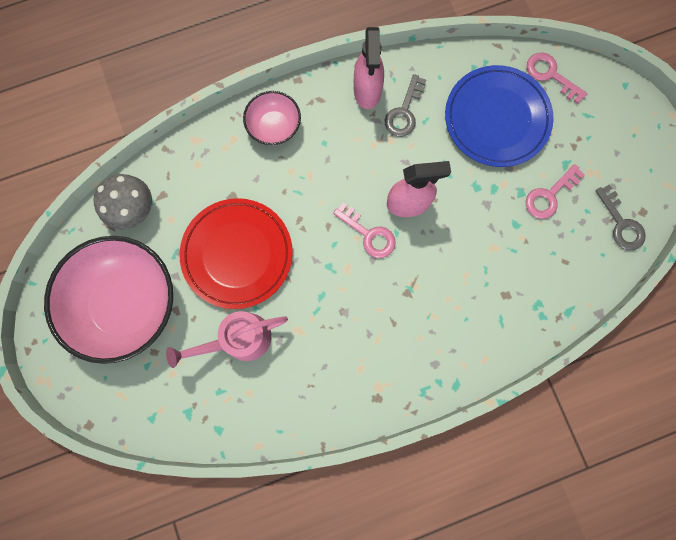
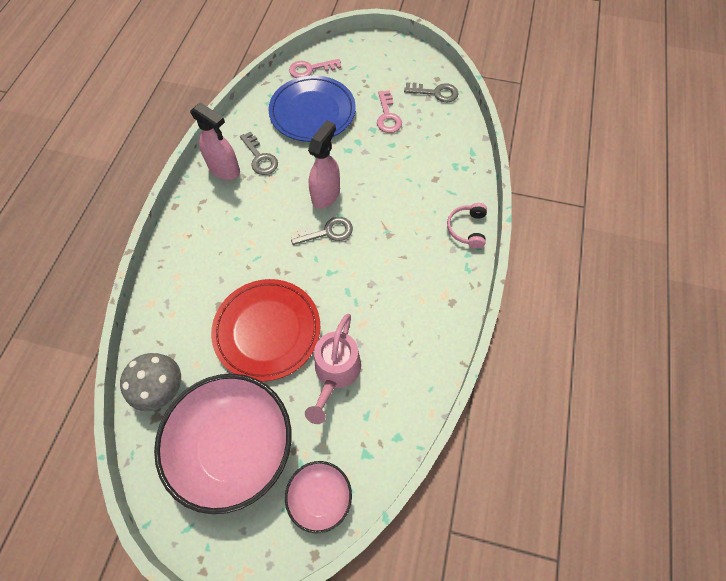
camera: 55 degrees left, 15 degrees down
(274, 127) = (194, 242): pink bowl -> pink bowl (320, 497)
(369, 234) = (327, 232): pink key -> grey key
(468, 363) = (467, 229): none -> pink headphones

